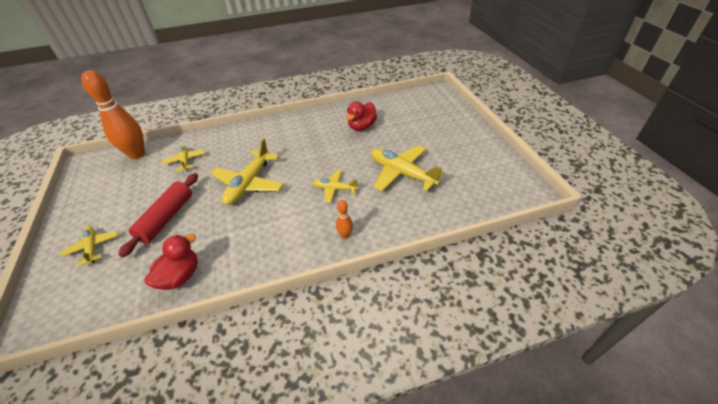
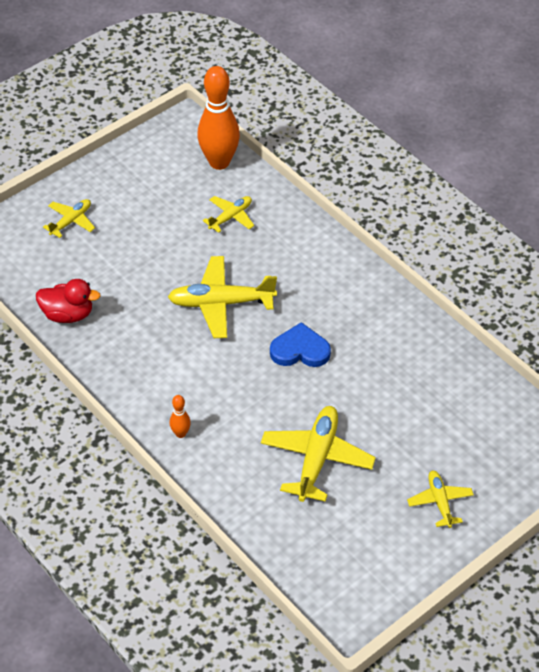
camera: 65 degrees right, 5 degrees up
(166, 218) = (134, 257): red rolling pin -> none
(314, 159) = (300, 350): none -> blue heart
(334, 189) = (252, 395): yellow plane -> yellow plane (440, 502)
(361, 127) = (402, 377): red duck -> none

